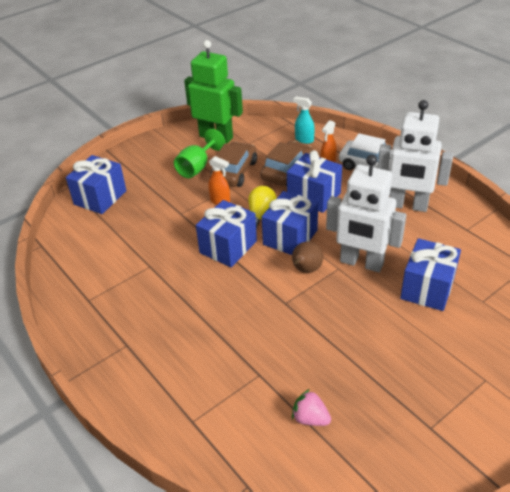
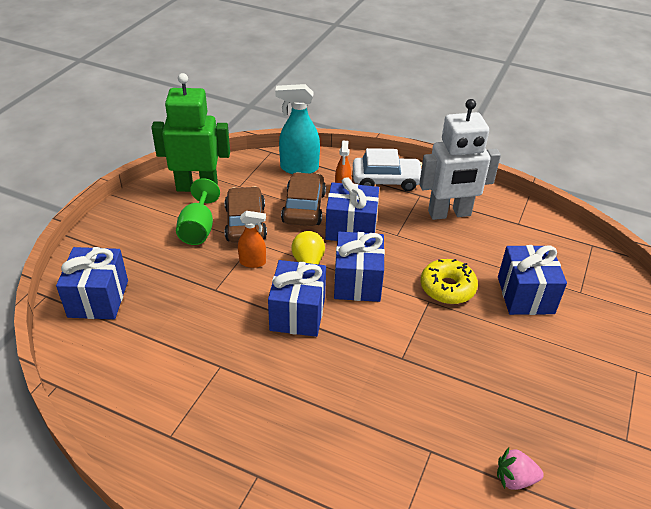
camera: 30 degrees left, 0 degrees up
(304, 140) = (299, 168): turquoise spray bottle -> turquoise spray bottle, size x1.69
(306, 270) = (398, 313): brown pear -> none
(361, 263) = (447, 288): white robot -> yellow donut

